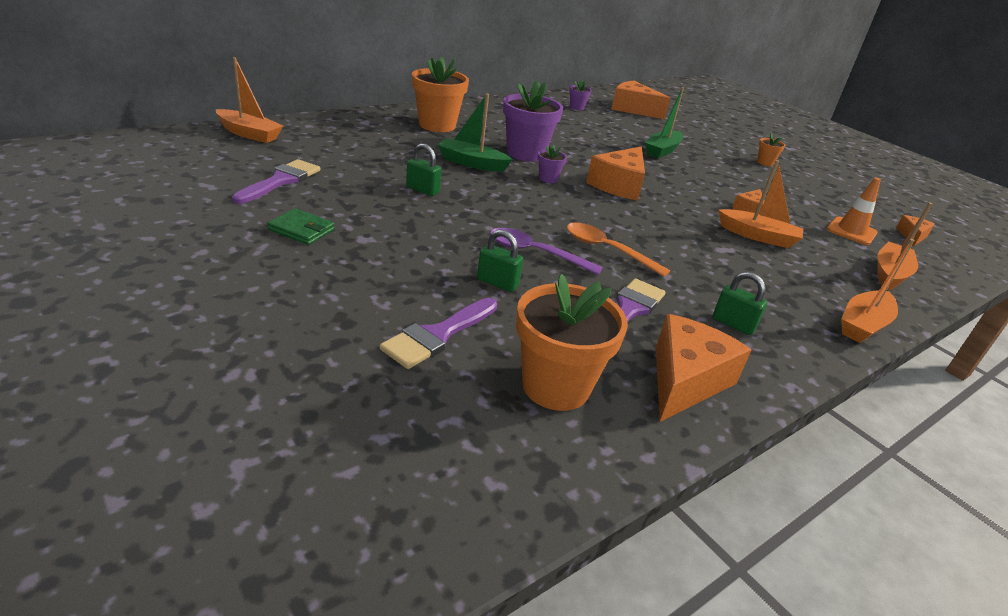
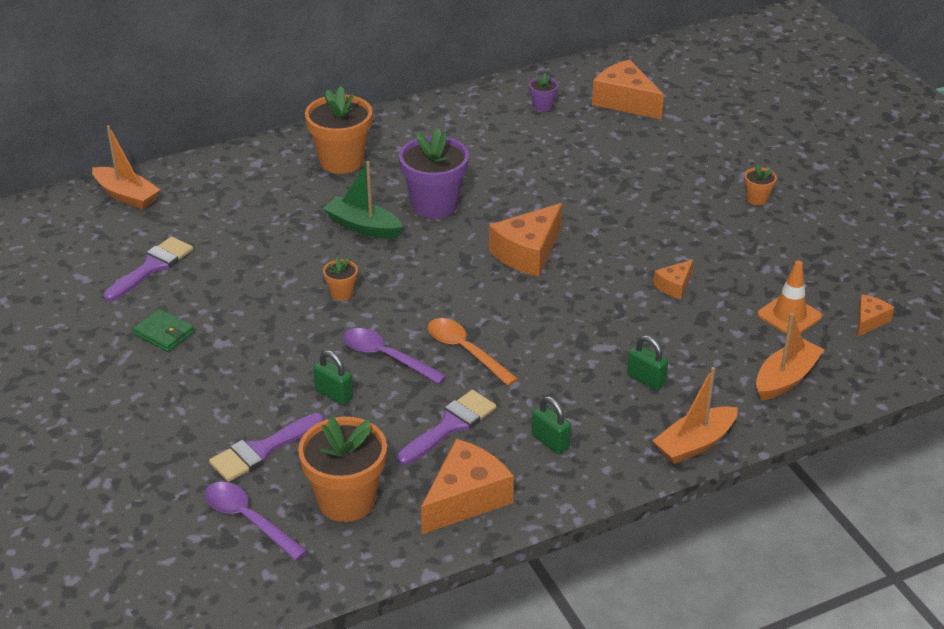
camera: 15 degrees right, 5 degrees up
(422, 190) = (295, 273): green padlock -> green padlock (646, 379)
(445, 412) = (248, 519): none -> purple spoon
(472, 205) = (342, 293): none -> orange flower pot
(548, 179) = (445, 247): purple flower pot -> none
(662, 150) = (620, 186): green boat -> none
(758, 236) = (657, 327): orange boat -> none

